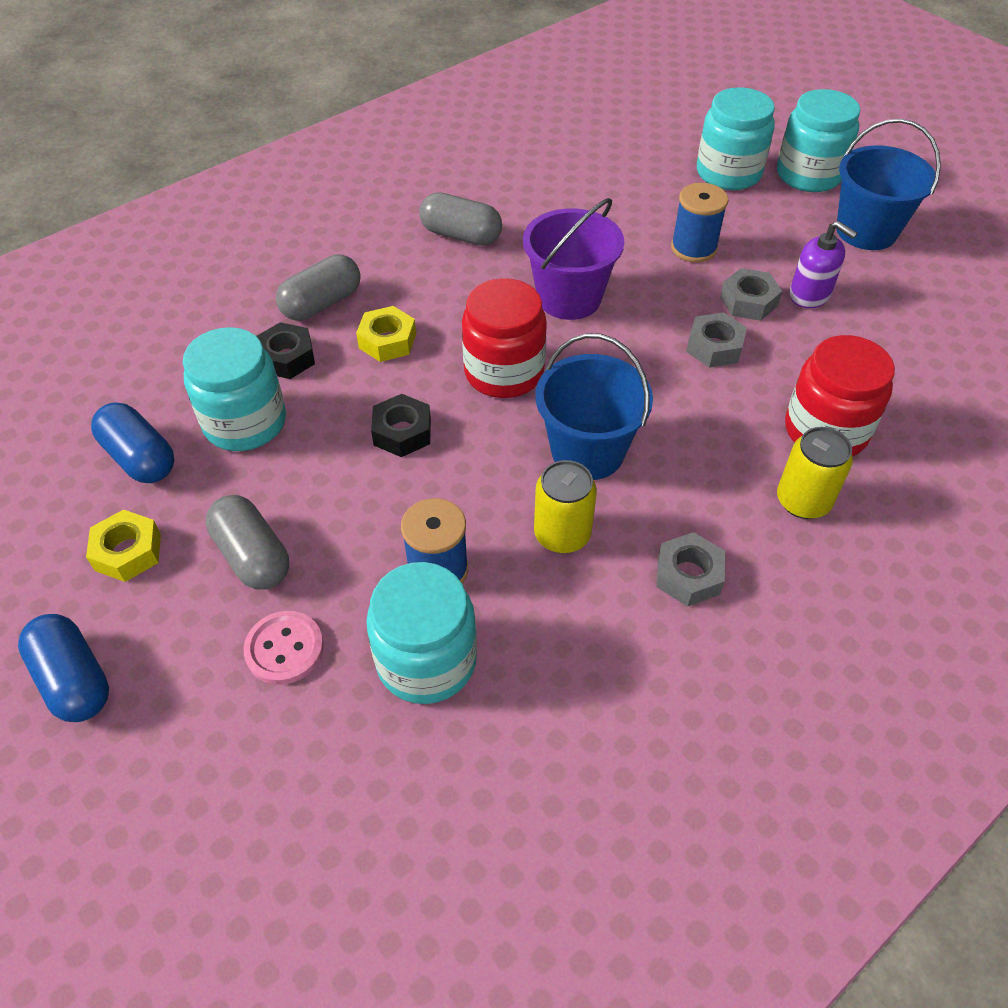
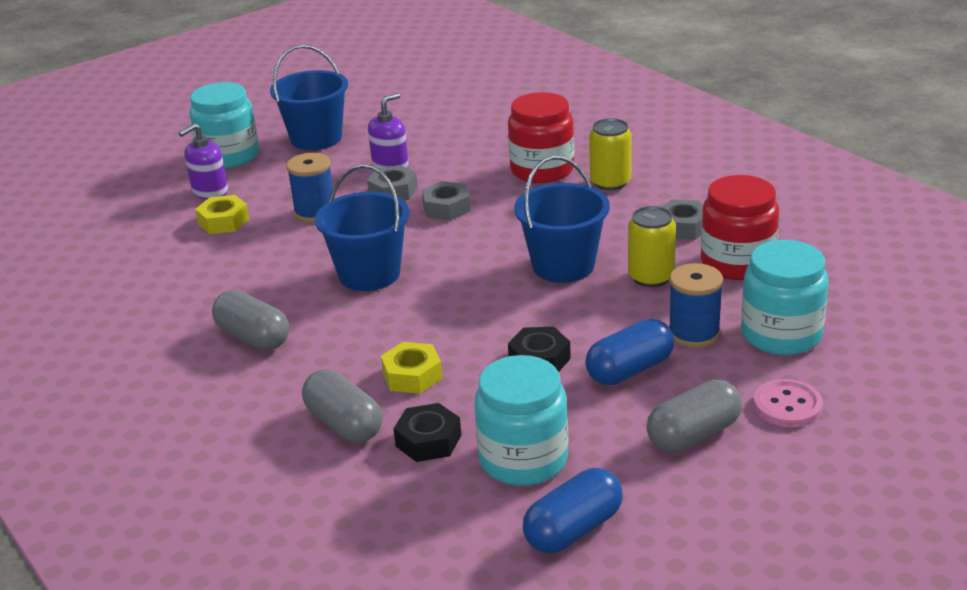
camera: 85 degrees left, 20 degrees down
(73, 680) = (850, 527): blue capsule -> blue capsule (630, 370)
(128, 552) = (699, 517): yellow nut -> yellow nut (223, 221)
(461, 235) = (253, 337): grey capsule -> grey capsule turned 75 degrees counterclockwise
(504, 372) = (465, 307): red jar -> red jar (737, 263)
(569, 298) = (369, 274): purple bucket -> blue bucket
(728, 173) = (210, 191): turquoise jar -> purple soap dispenser

